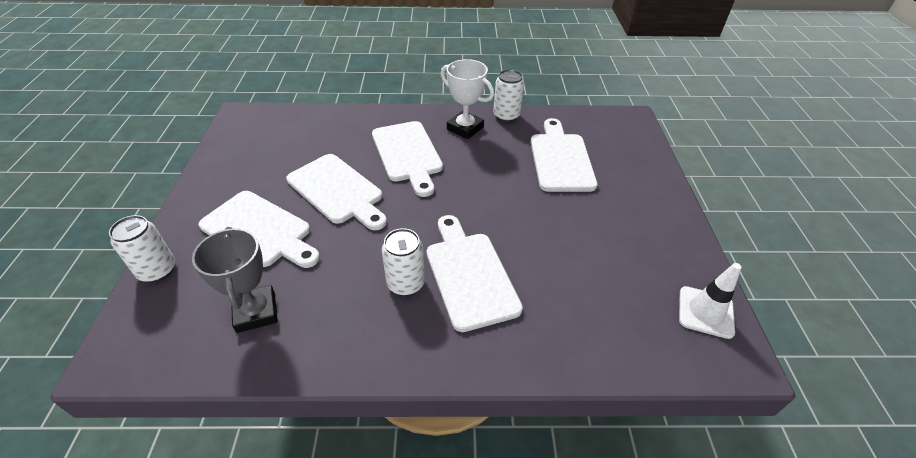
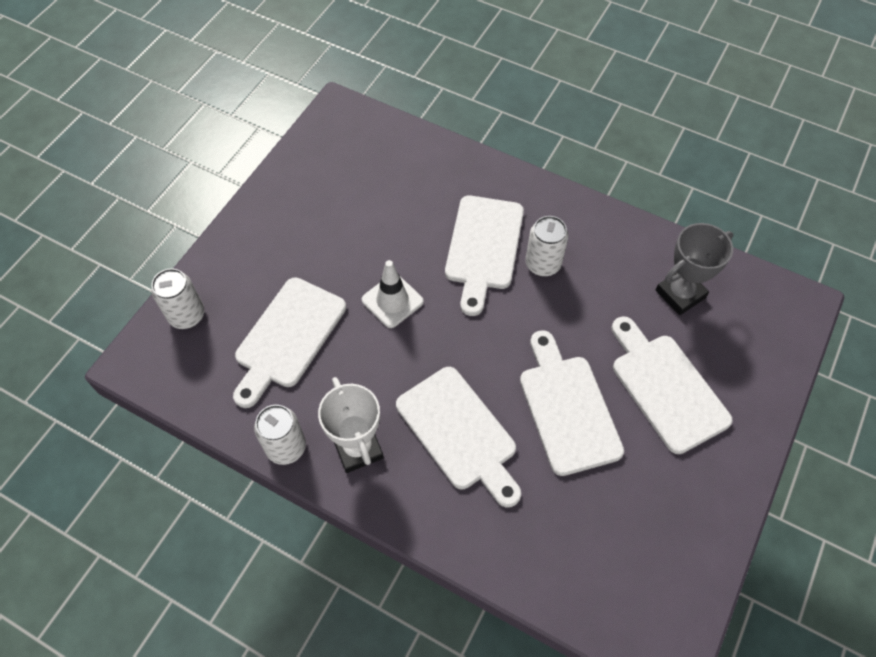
camera: 150 degrees left, 15 degrees up
(157, 270) = (772, 380): white can -> white can (187, 315)
(256, 312) = (680, 294): grey trophy -> grey trophy turned 45 degrees clockwise
(407, 154) = (459, 433): white cutting board -> white cutting board turned 135 degrees clockwise
(705, 312) = (325, 141): white traffic cone -> white traffic cone (392, 301)

